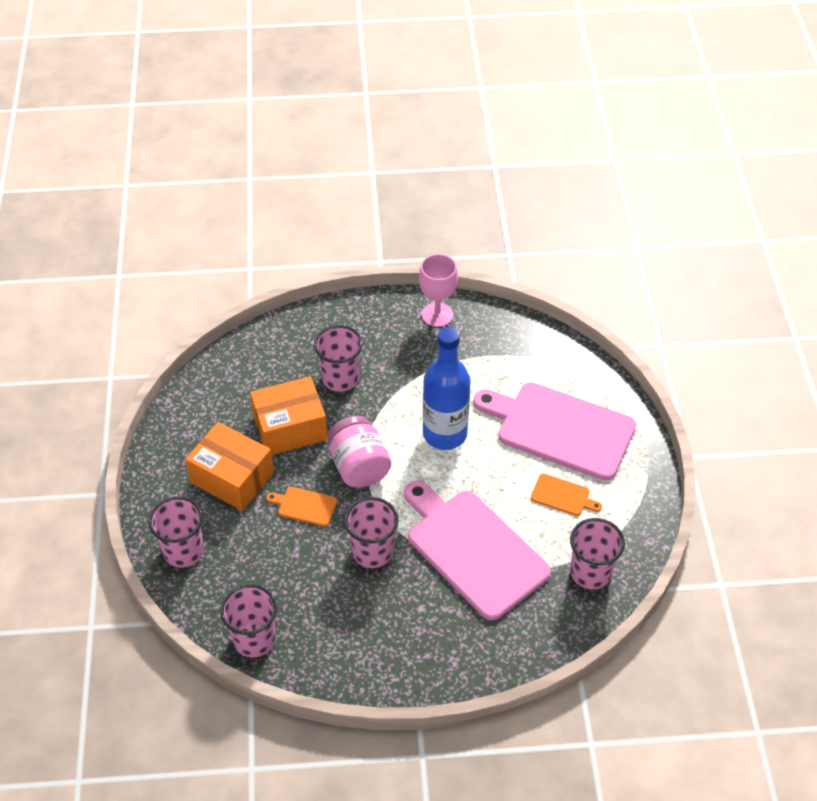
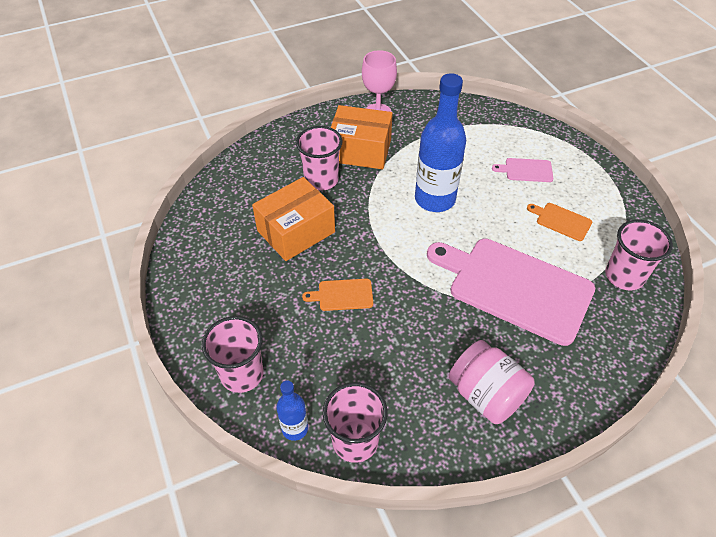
camera: 20 degrees left, 0 degrees up
(208, 612) = (295, 428): none -> blue bottle
(232, 477) = (261, 290): orange box -> orange box (360, 150)
(359, 466) = (375, 246): pink jar -> pink jar (486, 395)
(372, 552) = (426, 317): pink cup -> none
(560, 429) = (526, 170): pink cutting board -> pink cutting board, size x0.42
(562, 496) = (561, 221): orange cutting board -> orange cutting board turned 150 degrees counterclockwise

